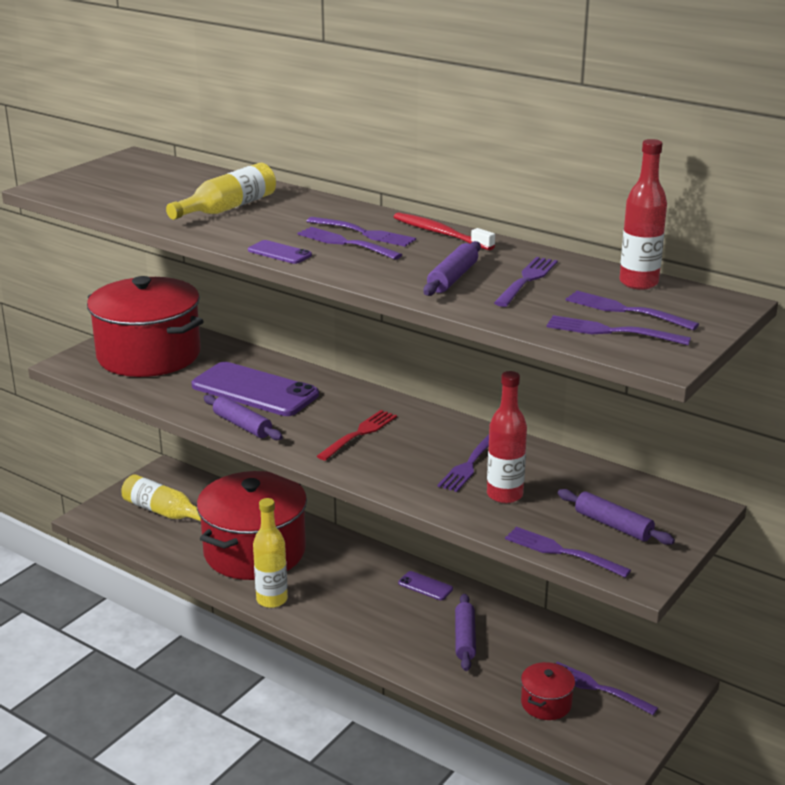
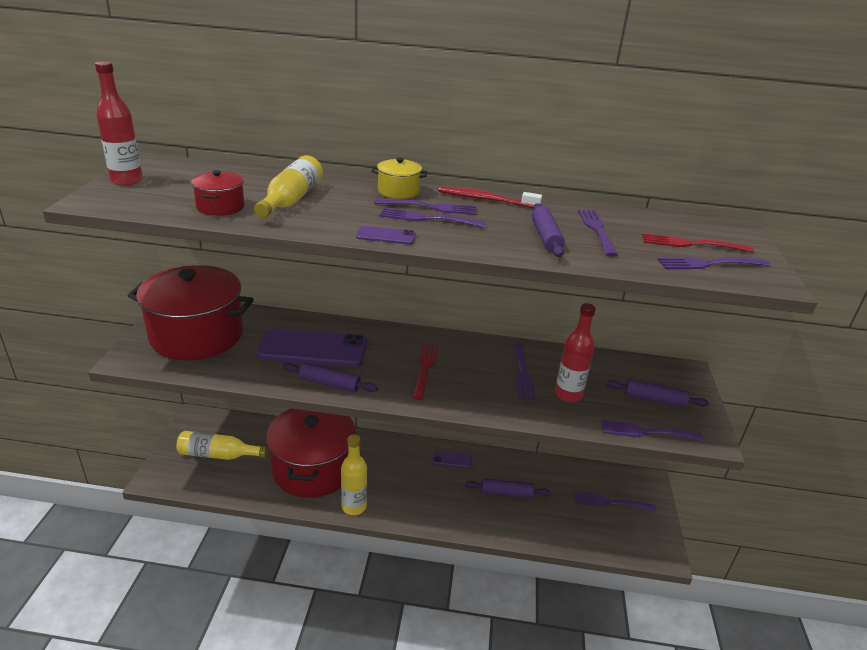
camera: 30 degrees left, 5 degrees up
(351, 213) = (398, 191): none -> yellow pot
(465, 638) = (506, 493): purple rolling pin -> purple rolling pin turned 60 degrees counterclockwise
(546, 703) = (591, 526): red pot -> red pot (220, 207)
(626, 311) = (692, 244): purple fork -> red fork
(638, 283) = (666, 220): red bottle -> red bottle (127, 180)

